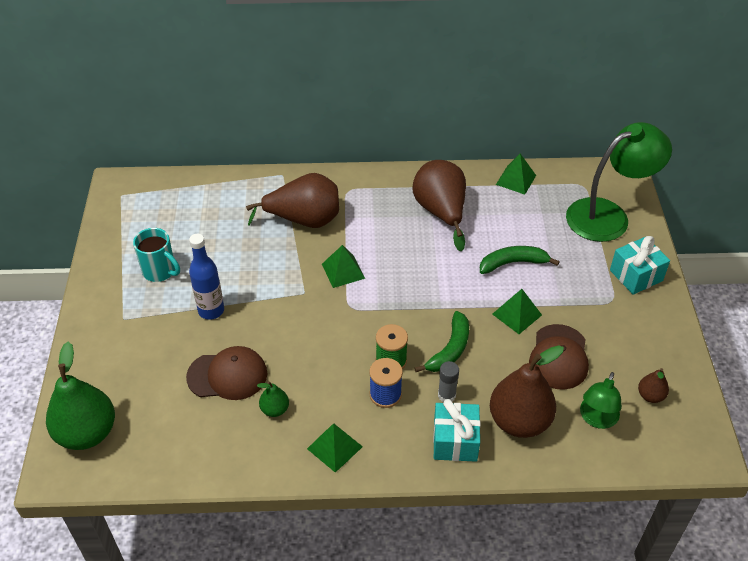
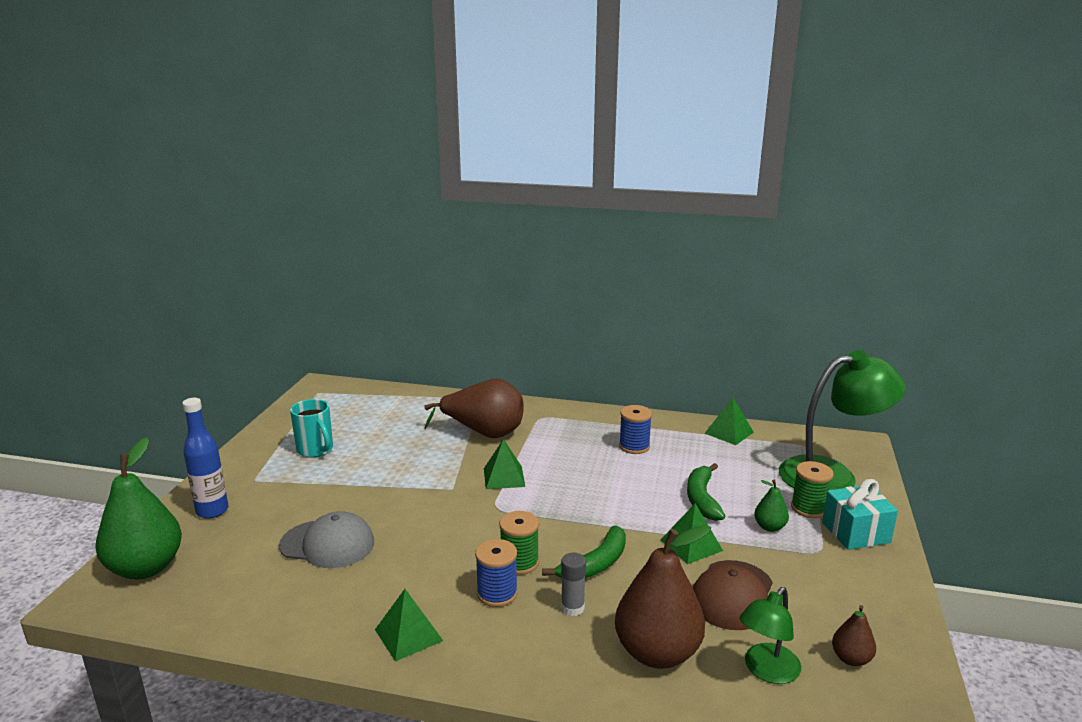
camera: 15 degrees right, 25 degrees down
(211, 310) = (346, 487): blue bottle -> blue bottle (212, 511)
(227, 375) = (327, 544): brown cap -> grey cap
(275, 409) = (360, 584): green pear -> green pear (769, 527)
(441, 212) = (634, 446): brown pear -> blue spool
(455, 441) = (563, 658): turquoise gift -> none
(513, 263) = (702, 499): green banana -> green banana turned 90 degrees counterclockwise
(597, 256) = (808, 508): none -> green spool

